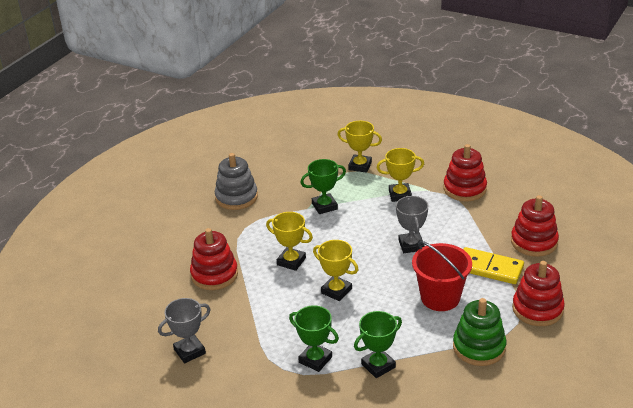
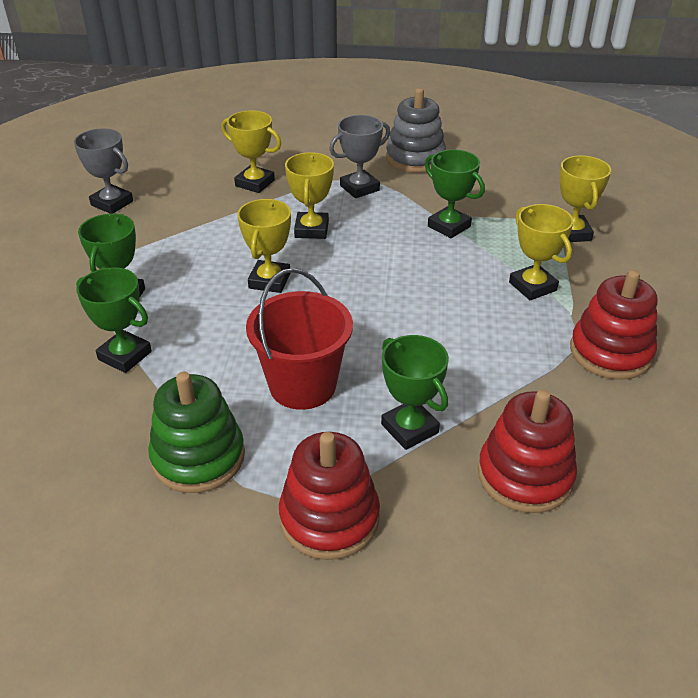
camera: 65 degrees right, 5 degrees up
(214, 275) = (255, 183): red stacking toy -> yellow trophy
(411, 245) = (414, 326): grey trophy -> grey trophy (359, 188)
(489, 268) = (409, 428): yellow domino -> green trophy

